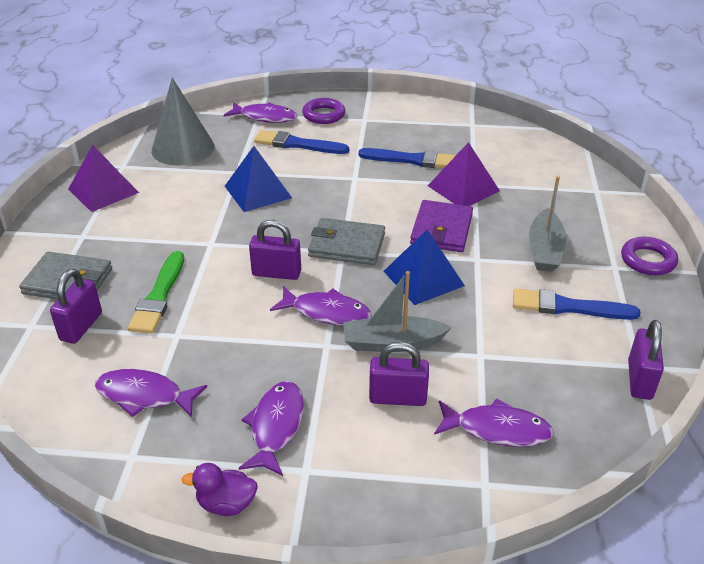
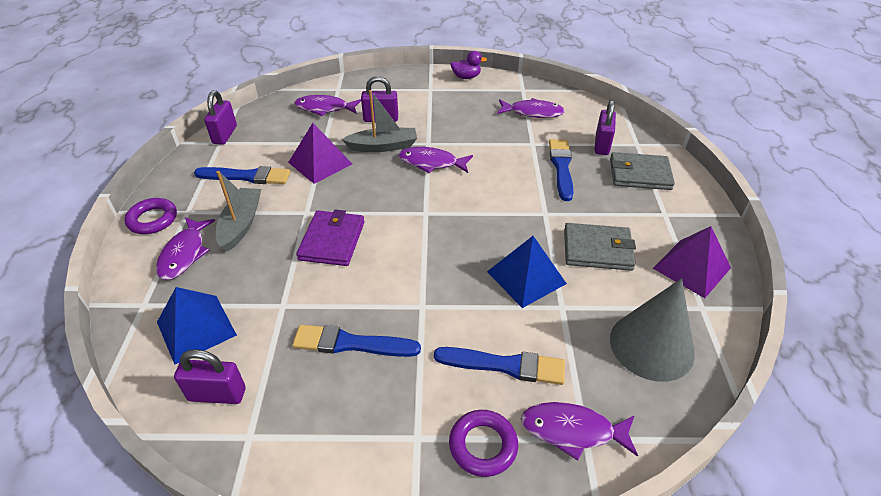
camera: 175 degrees right, 5 degrees up
(159, 296) = (561, 167): green brush -> blue brush
(276, 273) = (477, 190): purple padlock -> purple padlock (217, 394)
(276, 426) = (450, 104): purple fish -> purple fish (184, 254)
(346, 245) = (422, 219): grey wallet -> grey wallet (597, 249)
(423, 278) = (356, 192): blue pyramid -> blue pyramid (196, 328)
(463, 188) = (297, 298): purple pyramid -> purple pyramid (320, 163)

